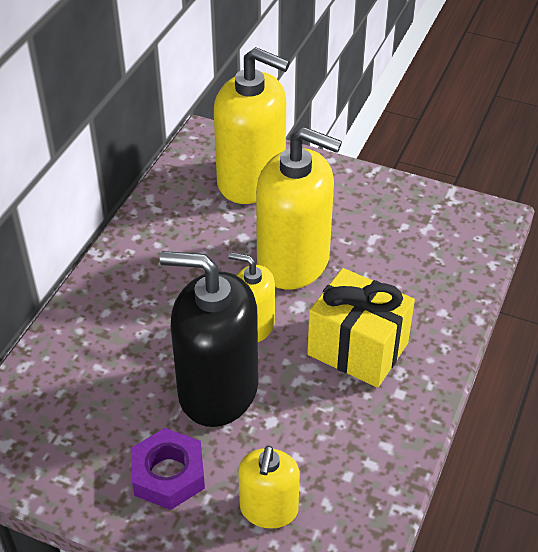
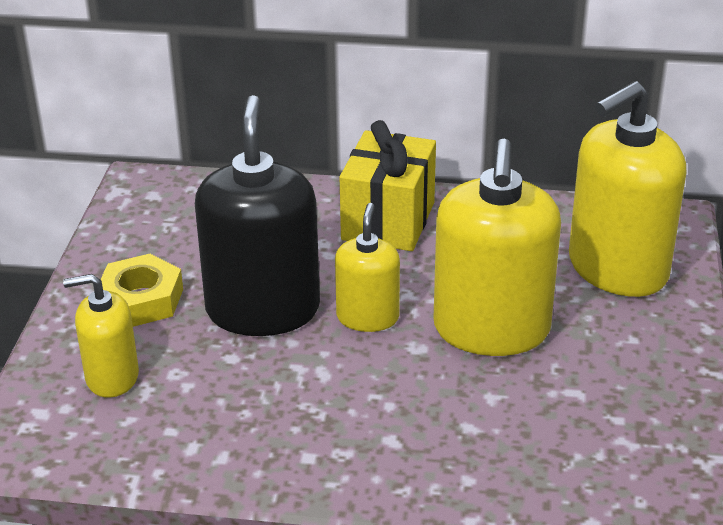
camera: 75 degrees right, 10 degrees down
(168, 474) = (141, 300): purple nut -> yellow nut
(251, 180) = (617, 269): yellow soap dispenser -> yellow soap dispenser turned 45 degrees clockwise
(358, 349) = (367, 408): yellow gift -> yellow gift (388, 221)

